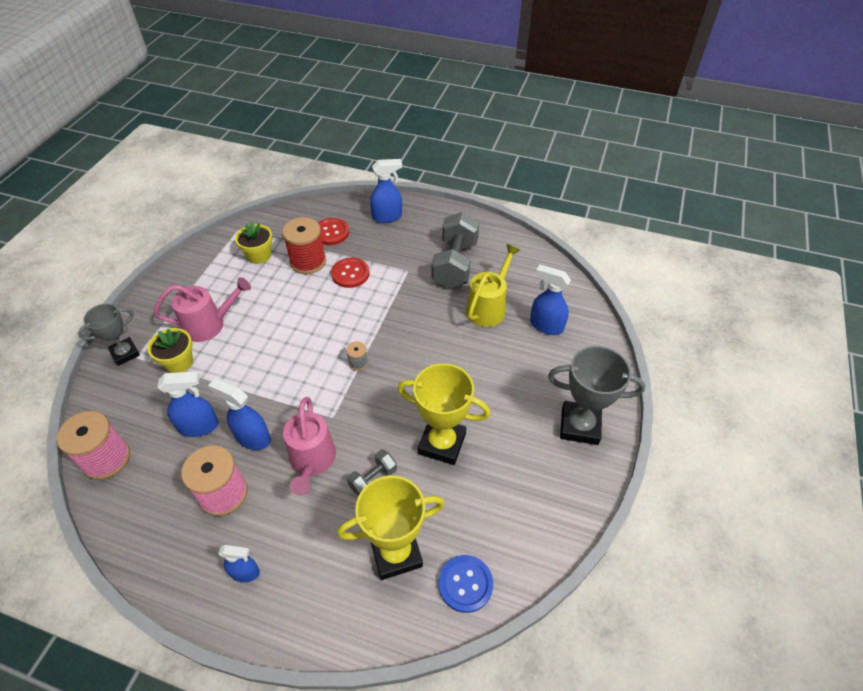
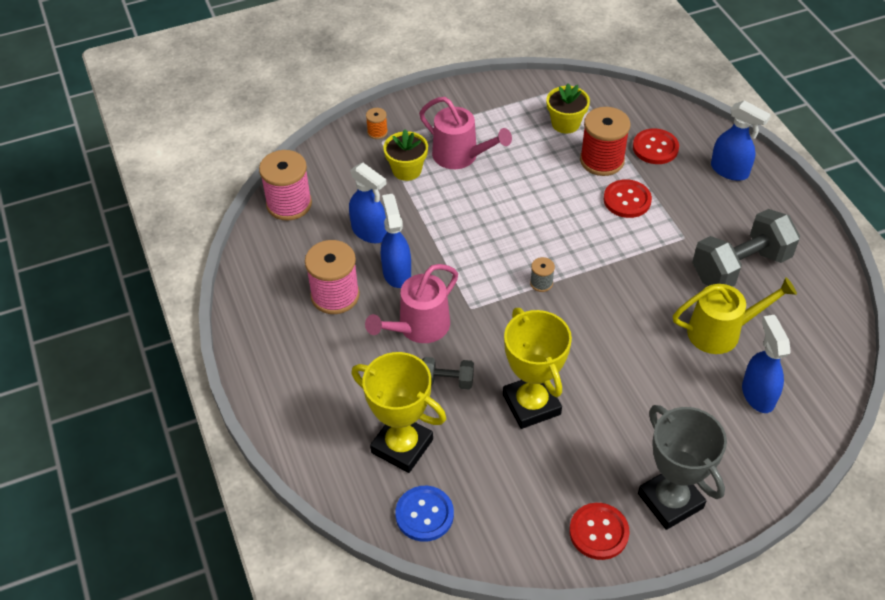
camera: 50 degrees right, 0 degrees up
(125, 353) = (377, 132): grey trophy -> orange spool
(245, 572) = (293, 361): blue spray bottle -> none
(570, 483) = (598, 532): none -> red button

